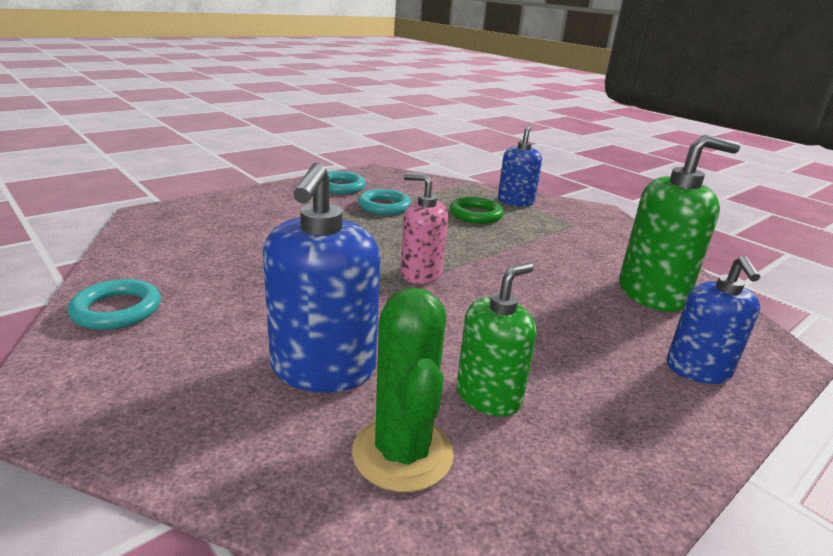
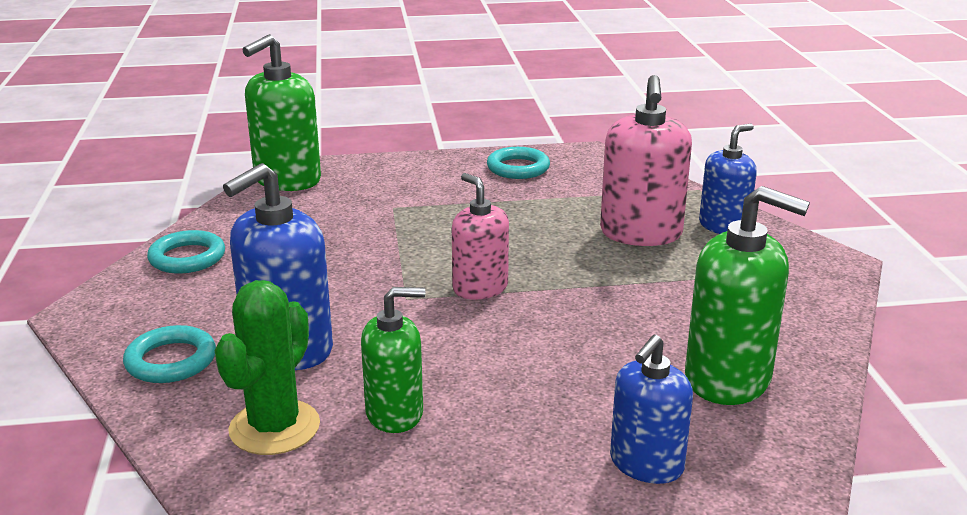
camera: 35 degrees right, 0 degrees up
(153, 223) = (287, 180): none -> green soap dispenser
(384, 206) = (539, 202): turquoise ring -> turquoise ring (171, 361)
(476, 214) = (641, 233): green ring -> pink soap dispenser

